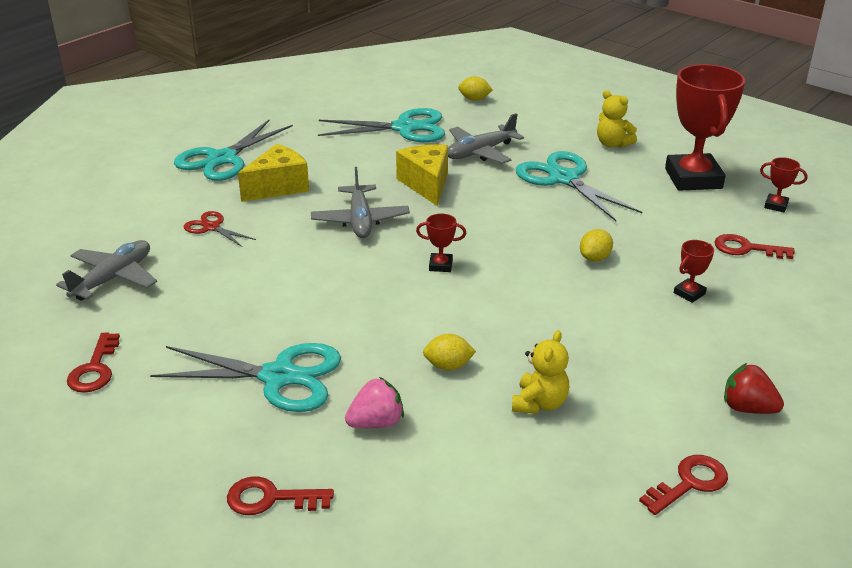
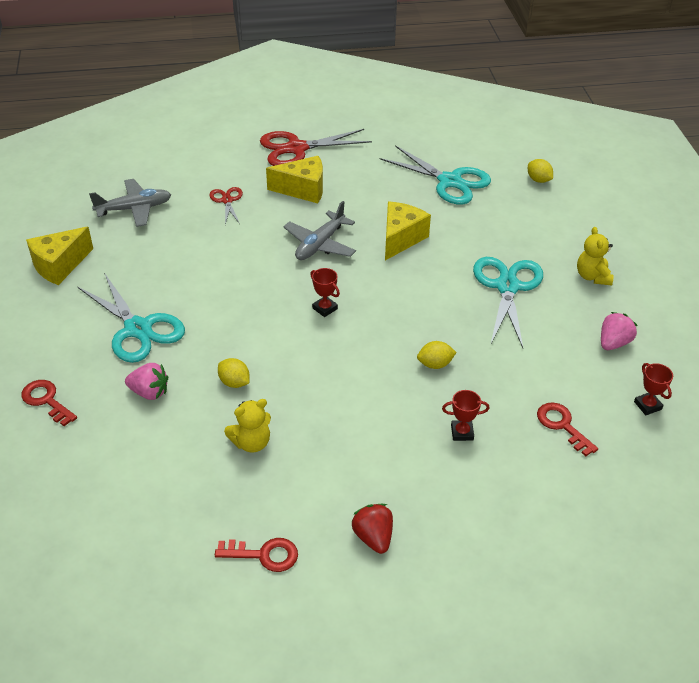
camera: 40 degrees right, 10 degrees up
(95, 369) = (60, 265): red key -> yellow cheese
(222, 159) = (296, 148): turquoise scissors -> red scissors
(480, 152) = (476, 231): grey plane -> none
(693, 178) = (613, 343): red trophy -> pink strawberry

